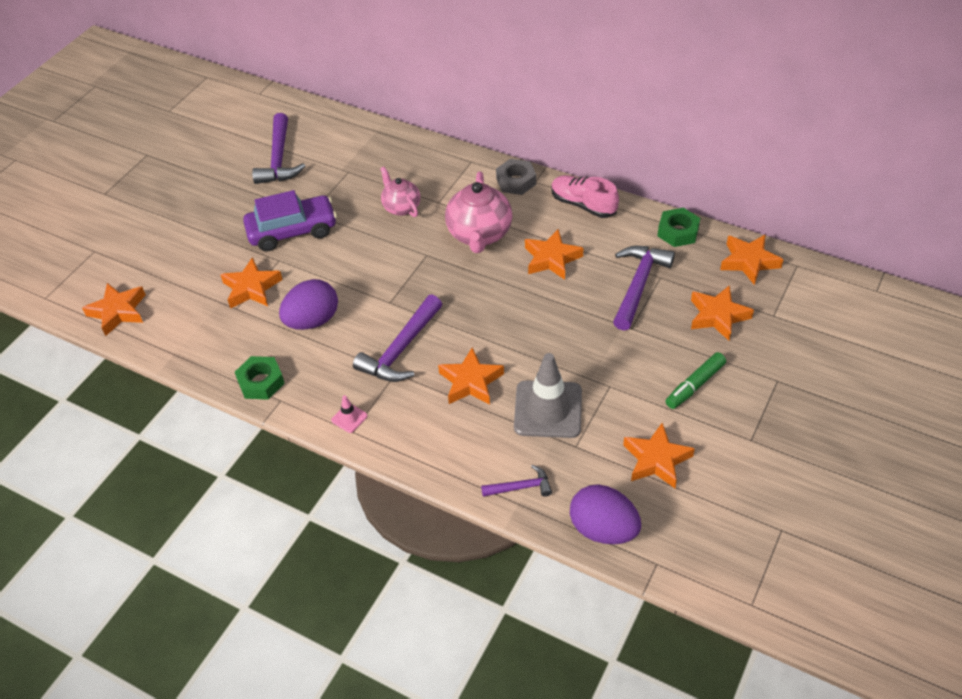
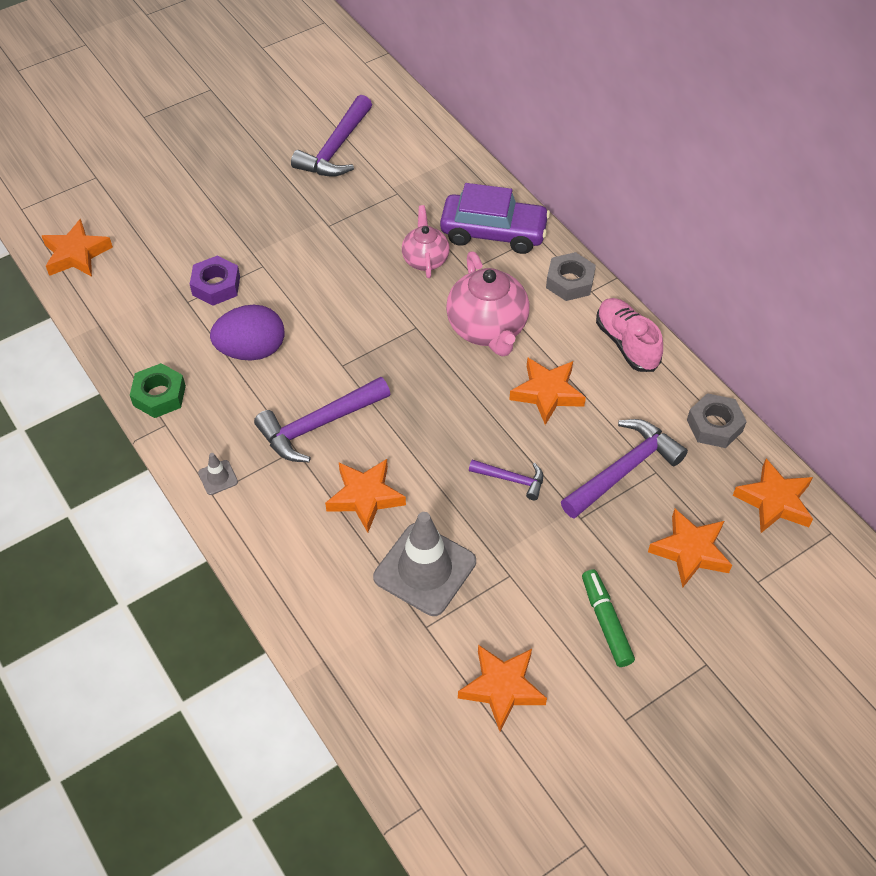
camera: 25 degrees right, 5 degrees up
(251, 288) = (216, 286): orange star -> purple nut
(292, 231) = (296, 238): purple car -> purple car (493, 233)
(349, 418) = (218, 477): pink traffic cone -> grey traffic cone
(479, 234) = (487, 328): pink teapot -> pink teapot turned 45 degrees counterclockwise
(520, 487) = (337, 644): purple hammer -> purple hammer (511, 479)
(603, 529) = (391, 737): purple egg -> none
(678, 232) = (714, 425): green nut -> grey nut
(695, 385) = (606, 622): green marker -> green marker turned 90 degrees clockwise

